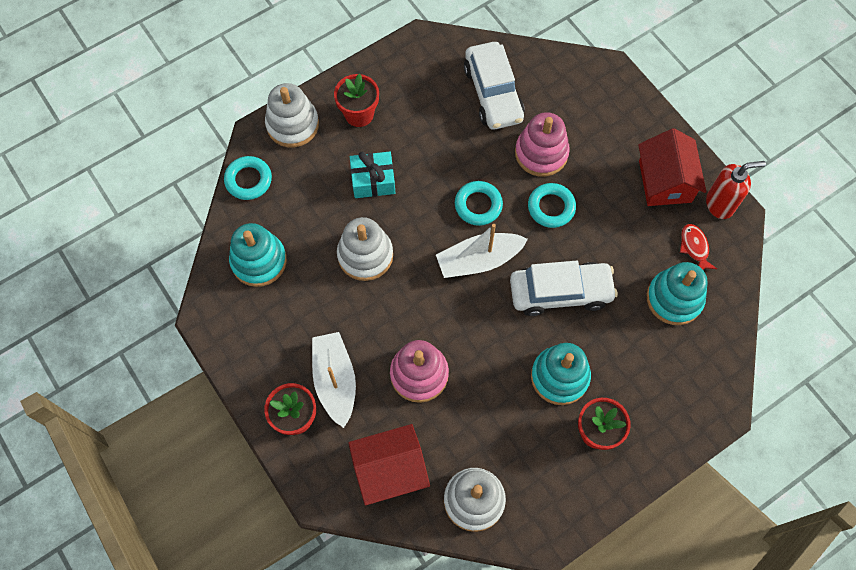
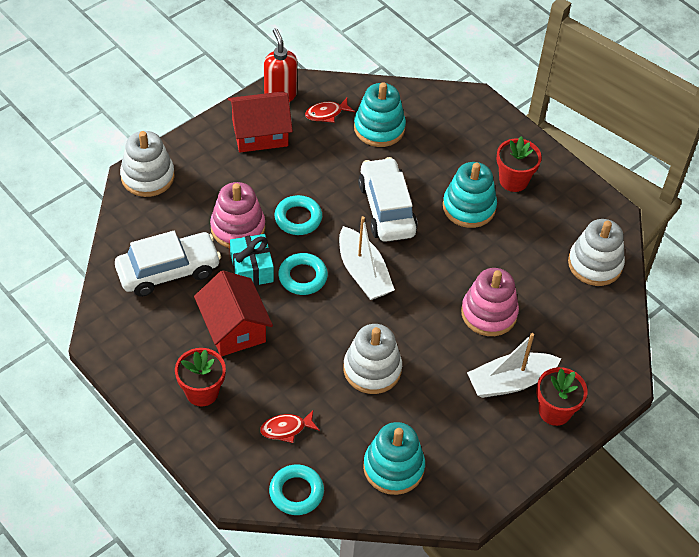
camera: 100 degrees left, 15 degrees down
(292, 125) = (220, 457): white stacking toy -> white stacking toy (147, 176)
(312, 177) = (286, 429): none -> red fish
(373, 181) = (284, 371): turquoise gift -> turquoise gift (252, 268)
(390, 469) = (584, 329): red house -> red house (233, 328)

